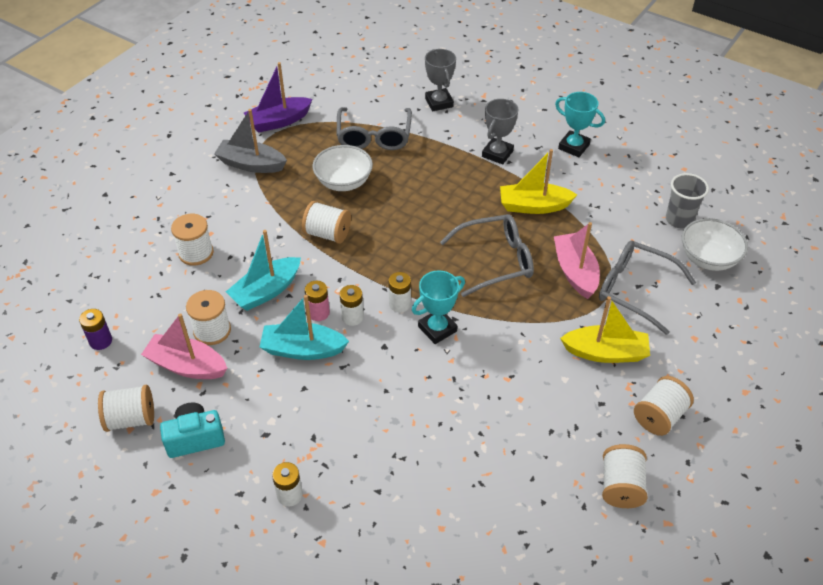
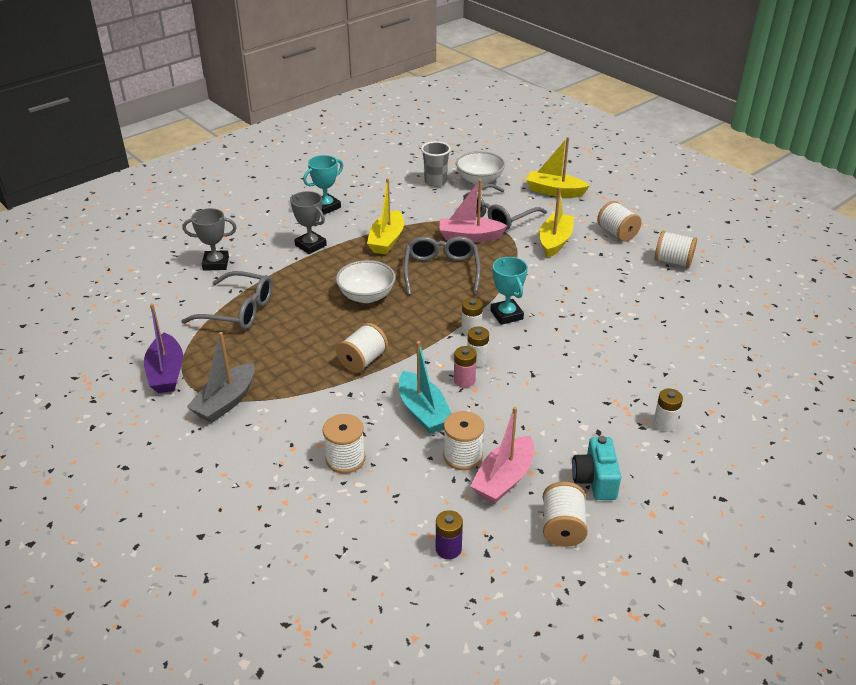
camera: 75 degrees left, 10 degrees down
(303, 349) = (506, 396): turquoise boat -> none
(343, 182) = (294, 340): white bowl -> white bowl (366, 296)
(727, 337) = (554, 191): none -> yellow boat

